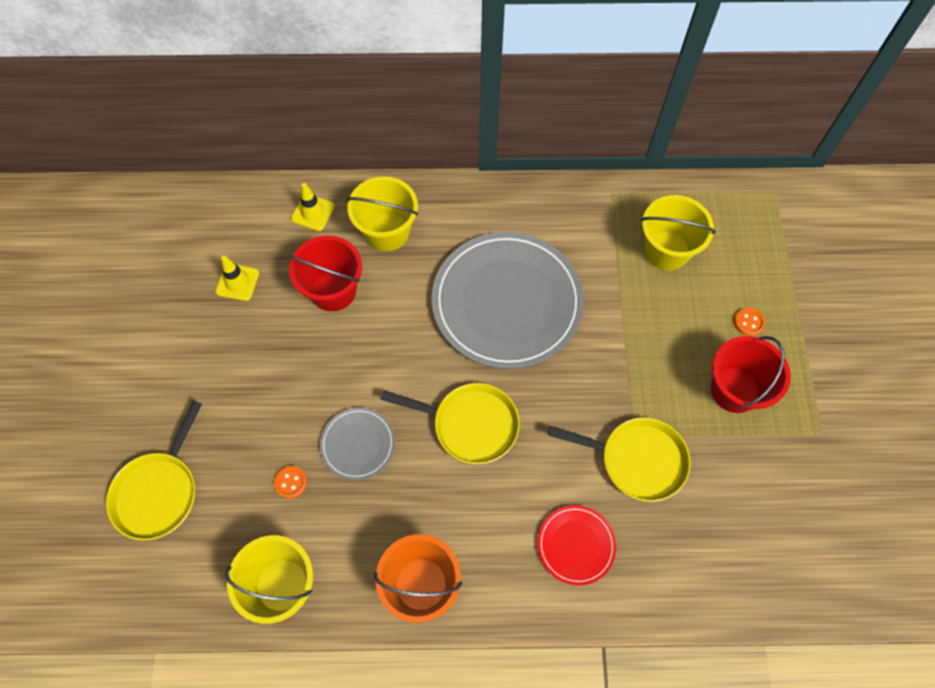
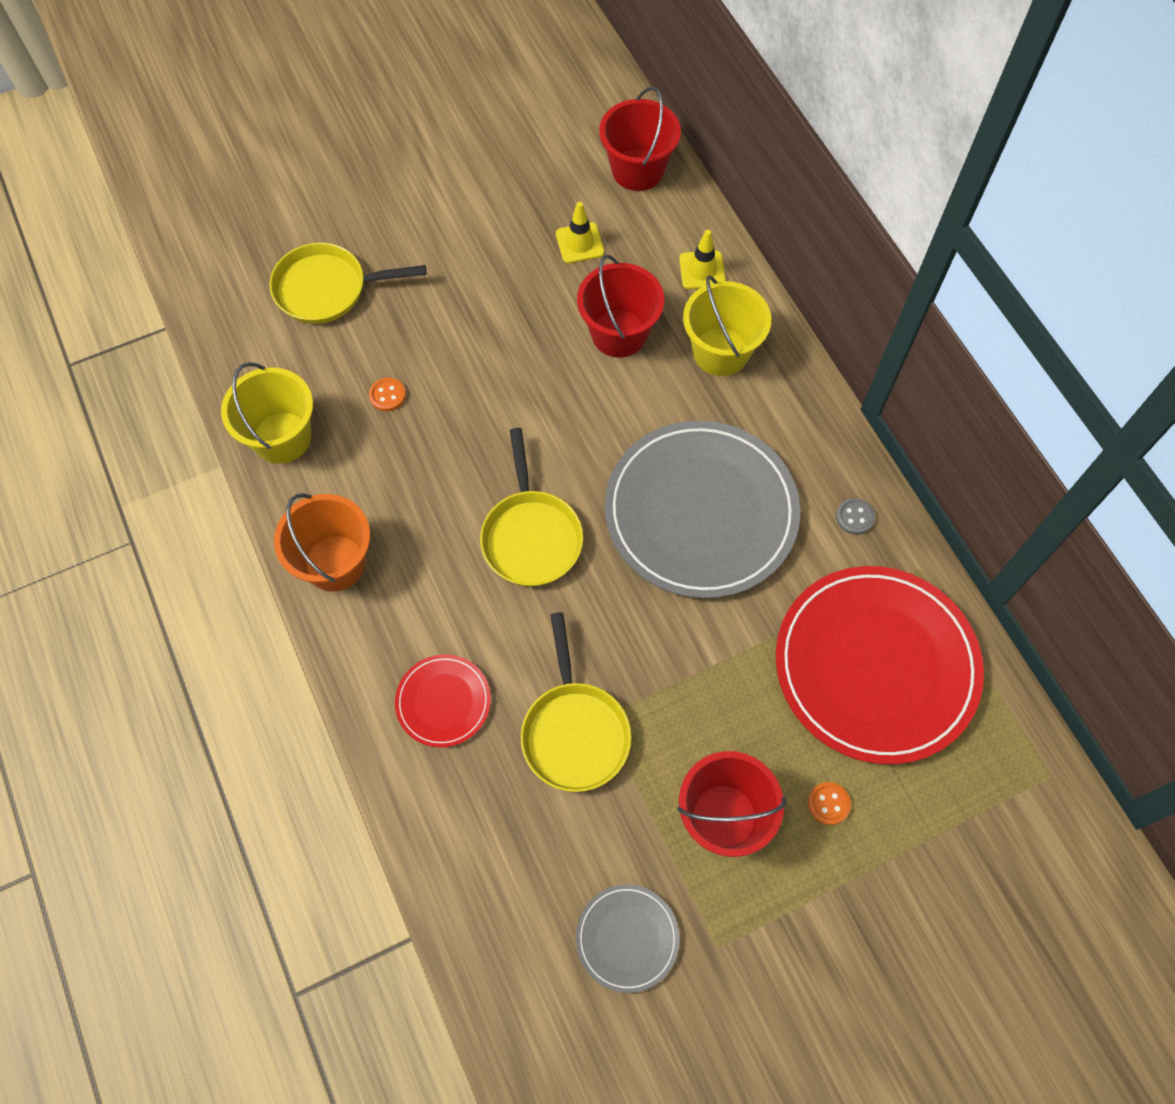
camera: 65 degrees right, 0 degrees up
(198, 214) = (637, 170): none -> red bucket
(358, 444) = (456, 437): grey plate -> grey plate (627, 938)
(556, 211) = (854, 517): none -> grey button
(666, 250) = (876, 666): yellow bucket -> red plate

